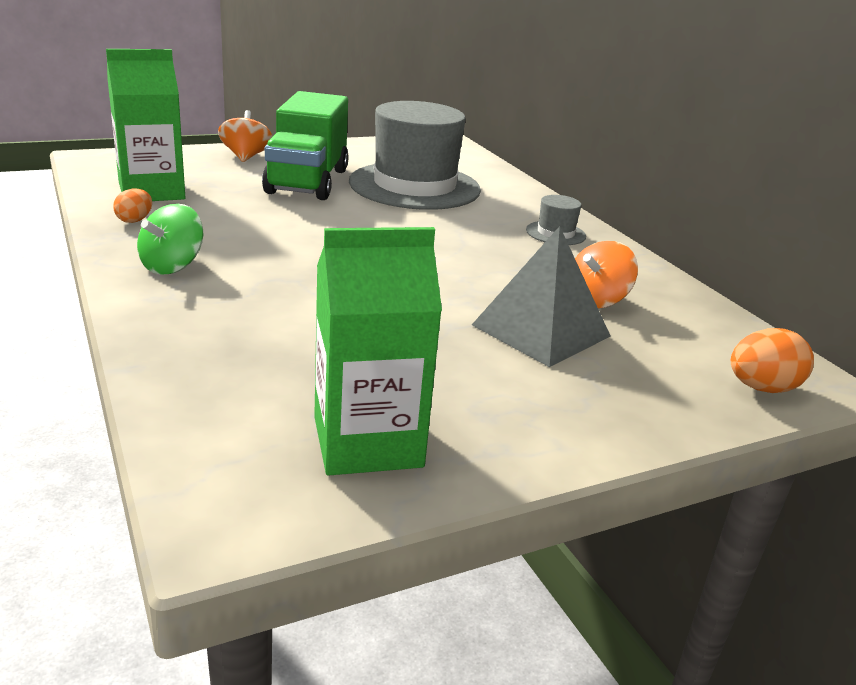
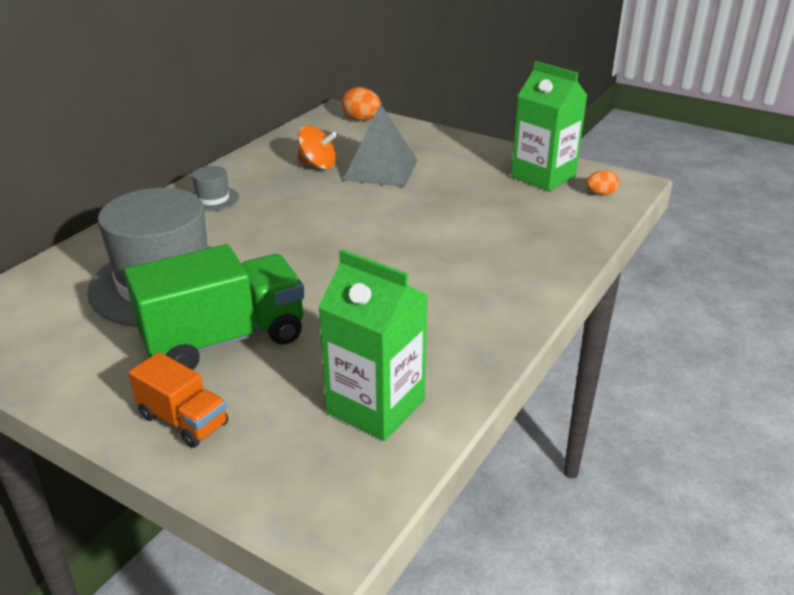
camera: 120 degrees left, 5 degrees up
(135, 220) = (449, 367): orange egg -> orange egg (601, 194)
(172, 266) = (490, 301): green spinning top -> none
(246, 157) = (183, 420): orange spinning top -> orange truck

